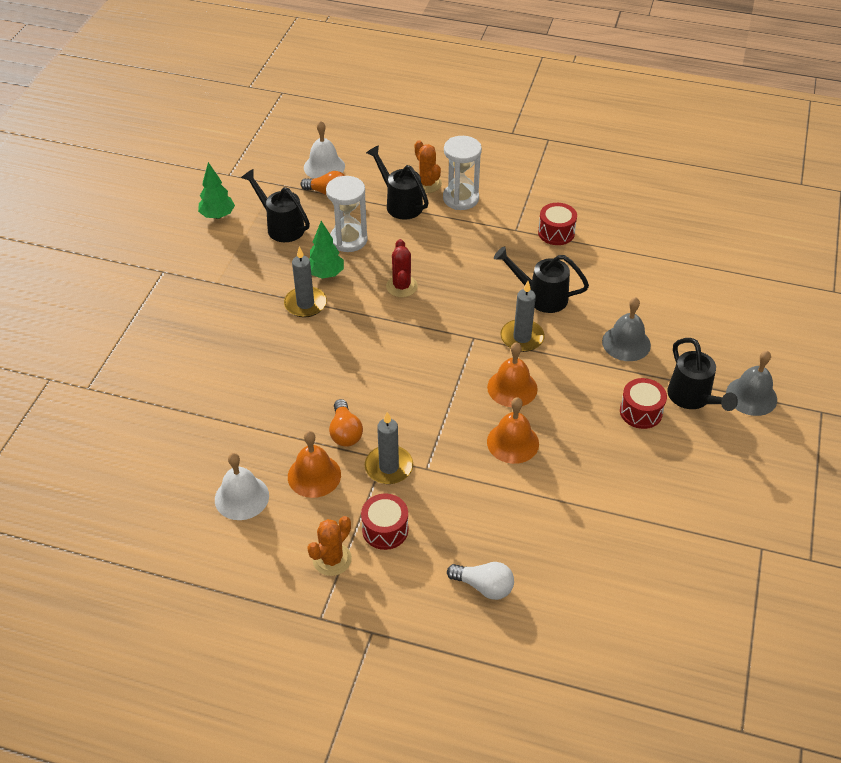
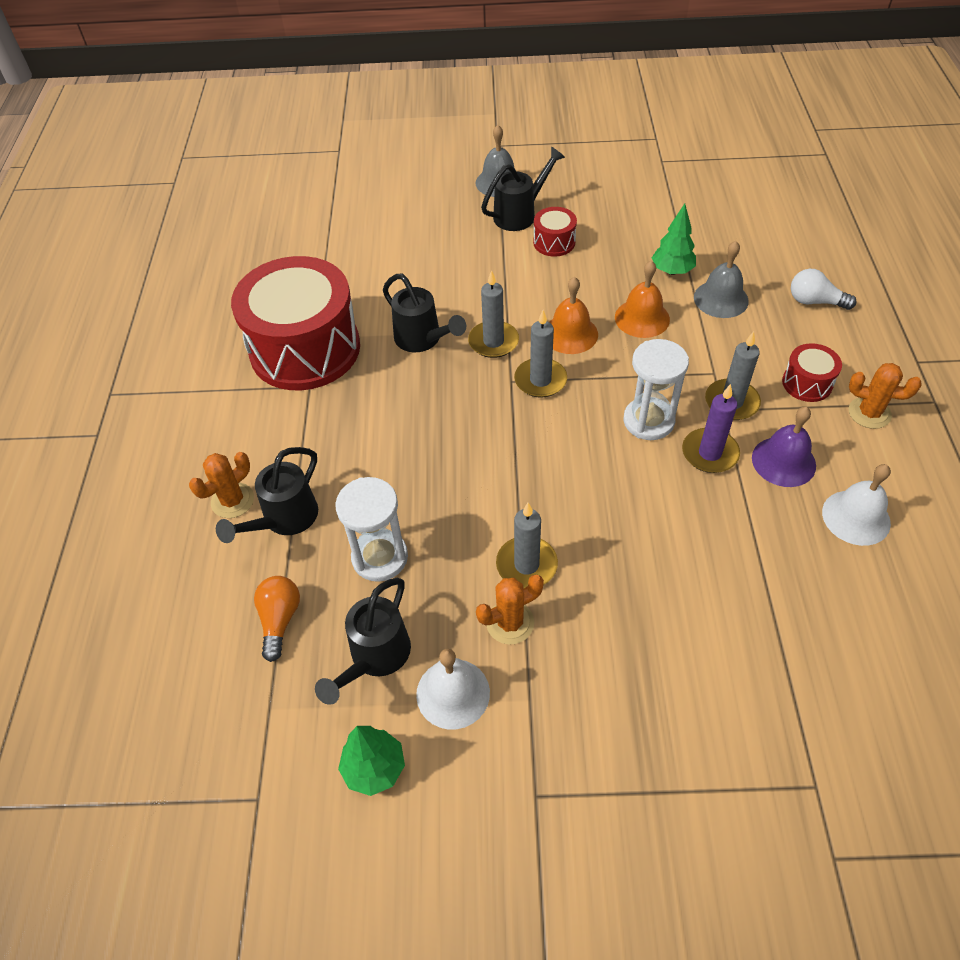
camera: 105 degrees left, 5 degrees up
(269, 286) = (510, 623): none -> orange cactus
(314, 475) = (783, 461): orange bell -> purple bell
(324, 167) = (211, 650): white bell -> white bell (453, 693)
(326, 274) = (460, 561): green tree -> green tree (672, 271)
(345, 432) = (710, 453): orange light bulb -> purple candle
(401, 286) = (452, 470): red cactus -> none
(460, 198) = (258, 455): white hourglass -> white hourglass (648, 421)
(467, 354) = (540, 380): none -> grey candle
(484, 586) = (814, 301): white light bulb -> white light bulb turned 75 degrees counterclockwise
(541, 297) = (422, 339): black watering can -> black watering can turned 45 degrees counterclockwise
(556, 233) = (305, 349): red drum -> red drum, size x2.39
(626, 343) = (466, 265): grey bell -> grey bell (721, 299)

